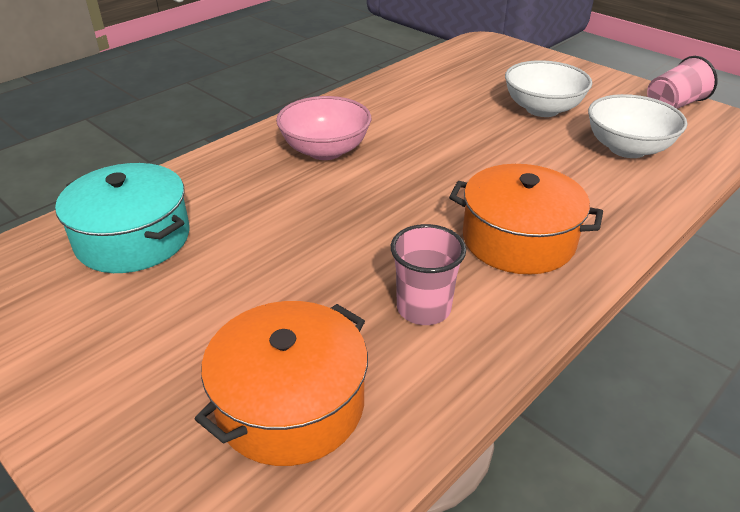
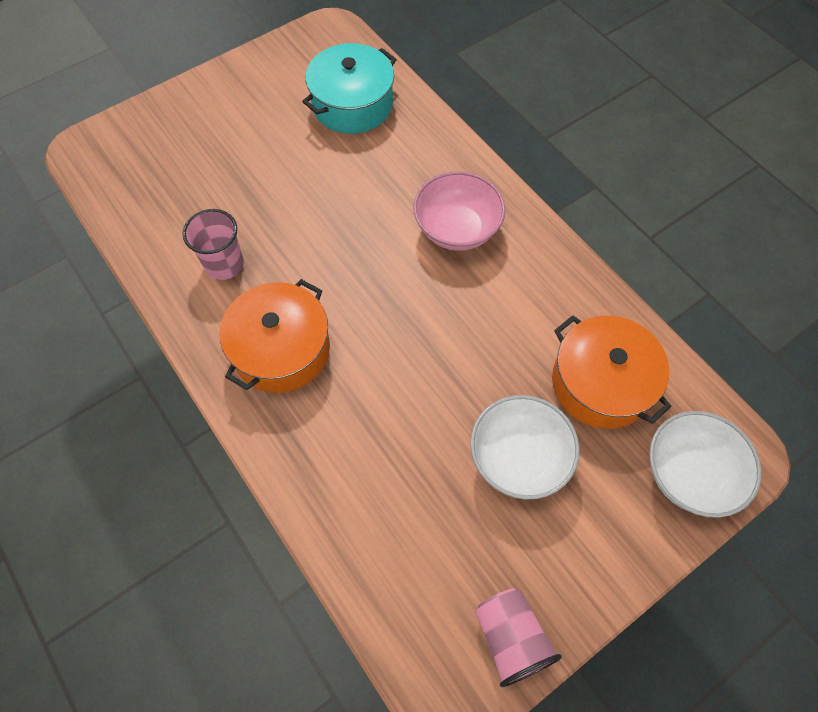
camera: 100 degrees right, 25 degrees up
(290, 404) = (171, 183): orange pot -> orange pot (601, 383)
(627, 148) = (410, 517): white bowl -> white bowl (689, 474)

